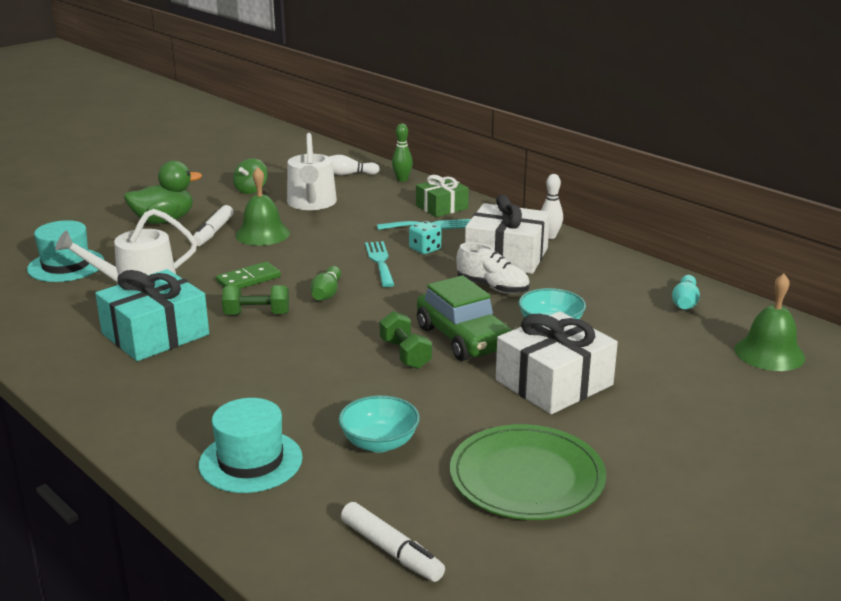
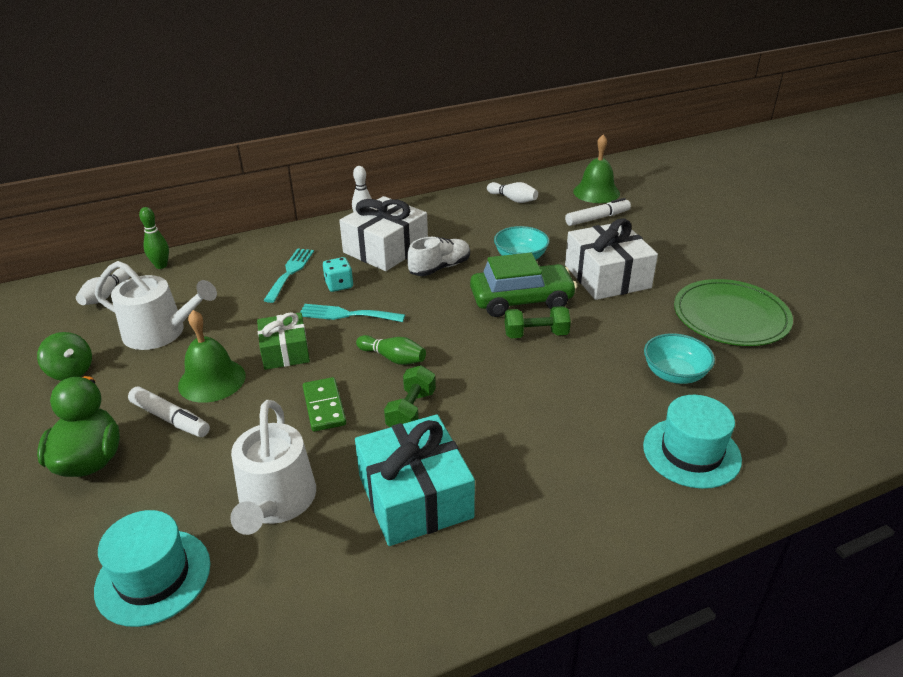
camera: 70 degrees left, 10 degrees up
(391, 551) = (819, 394): white marker -> white marker (597, 218)
(441, 207) = (253, 258): green gift -> green gift (285, 351)
(685, 302) = (513, 199): turquoise bowling pin -> white bowling pin

